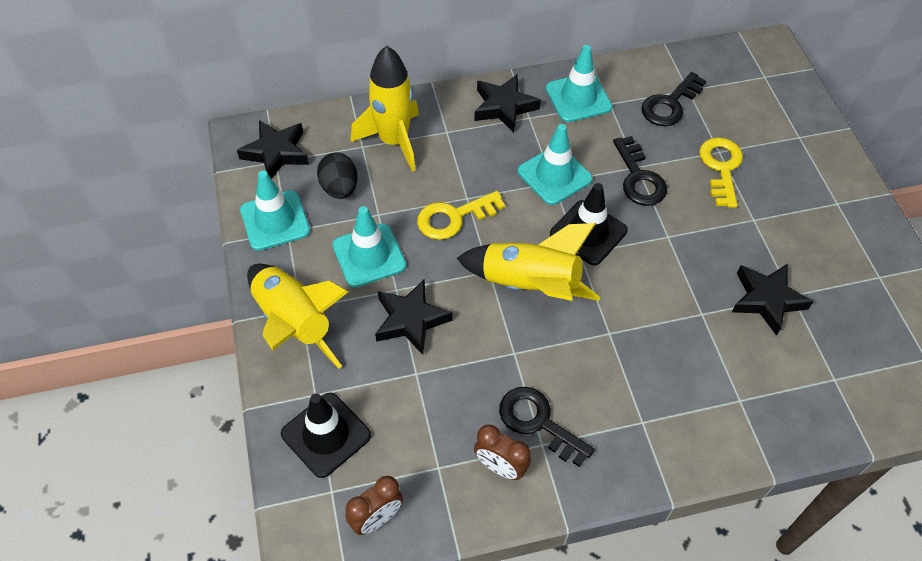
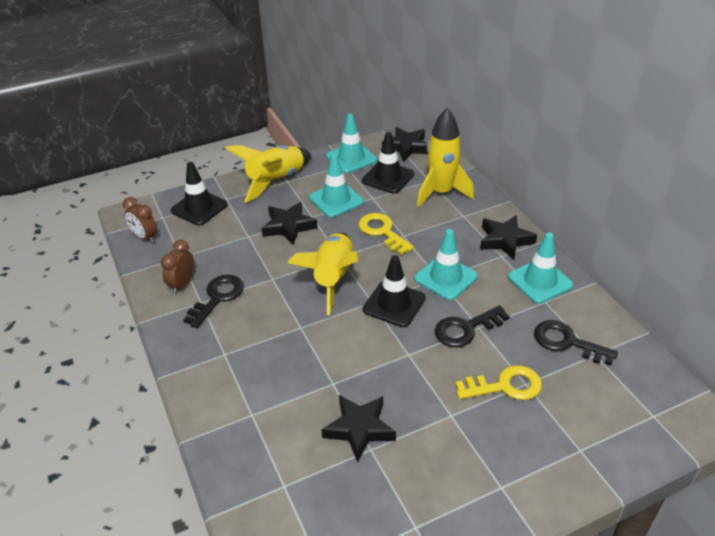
camera: 80 degrees right, 15 degrees down
(339, 188) = (388, 177): black egg -> black traffic cone

